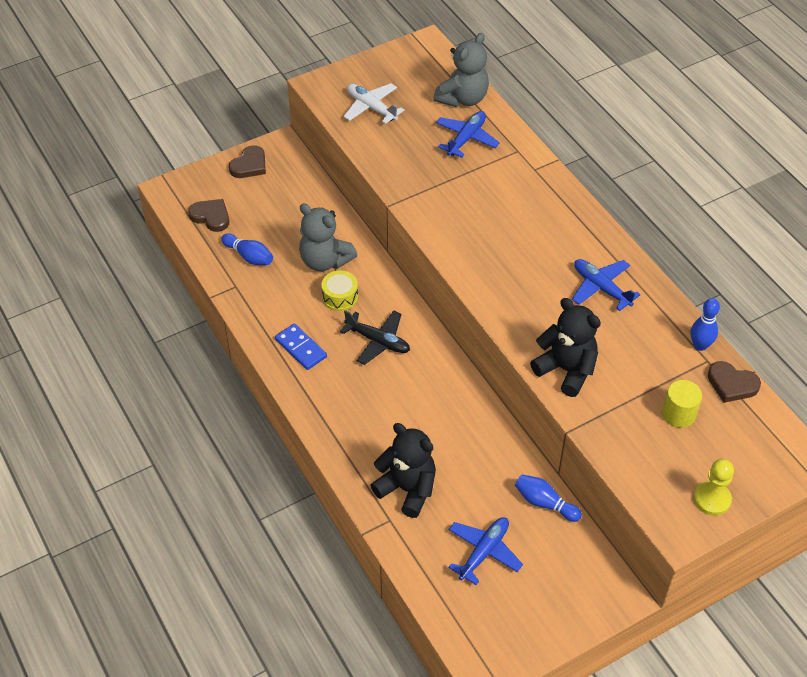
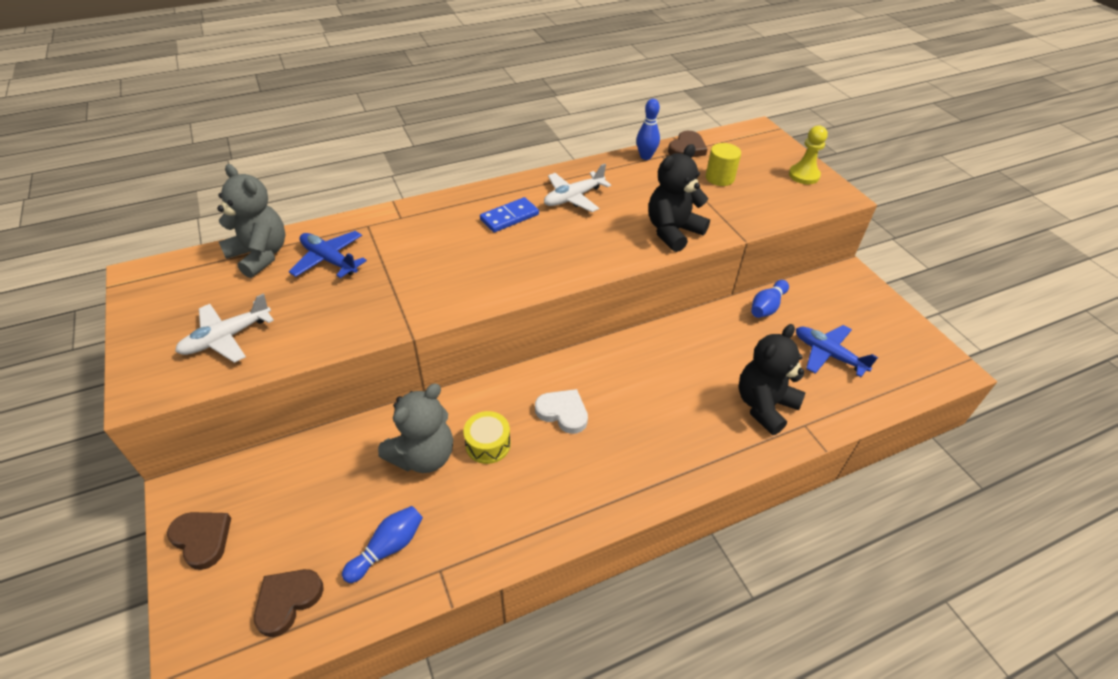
camera: 85 degrees left, 5 degrees down
(301, 348) = (564, 493): blue domino -> blue domino (509, 217)
(378, 341) = (563, 412): black plane -> white heart
(601, 288) = (573, 198): blue plane -> white plane

